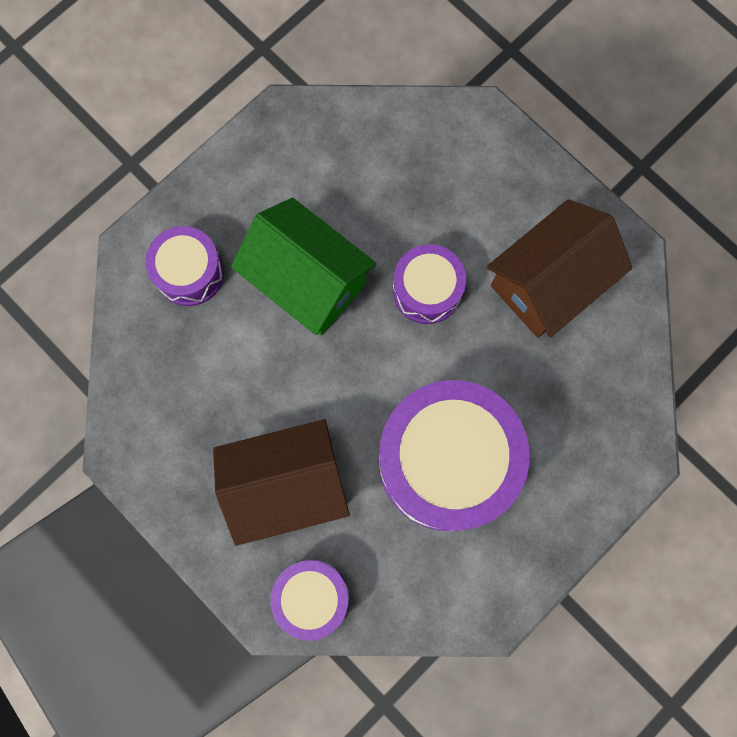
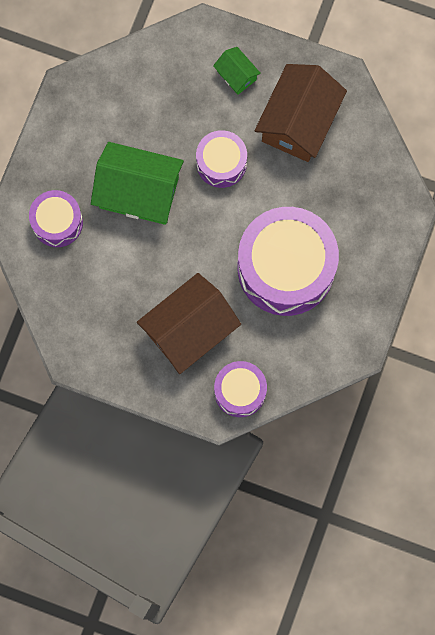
camera: 25 degrees left, 0 degrees up
(497, 190) = (236, 75): none -> green house

